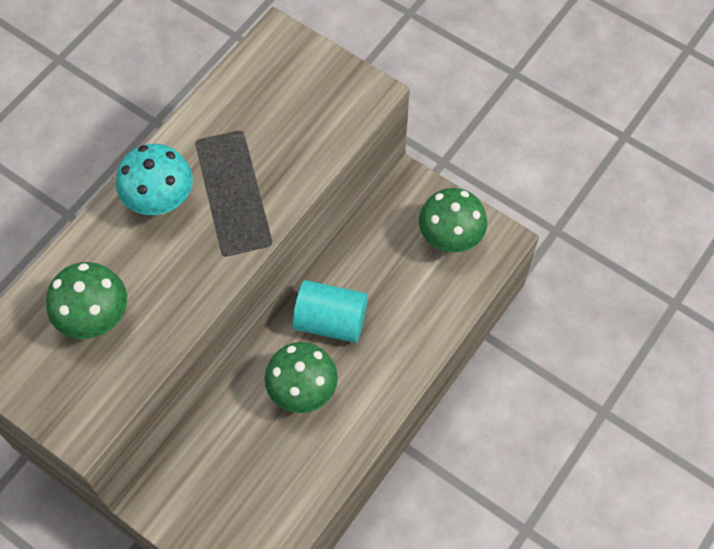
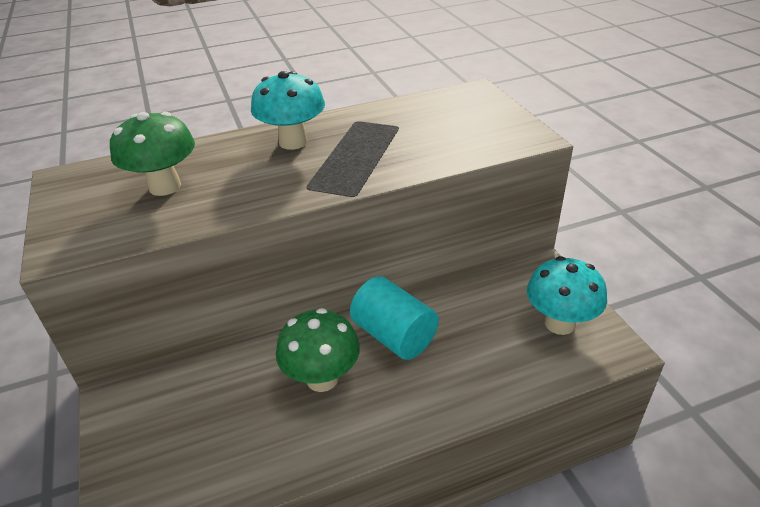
camera: 35 degrees right, 25 degrees down
(450, 238) = (559, 323): green mushroom -> turquoise mushroom

